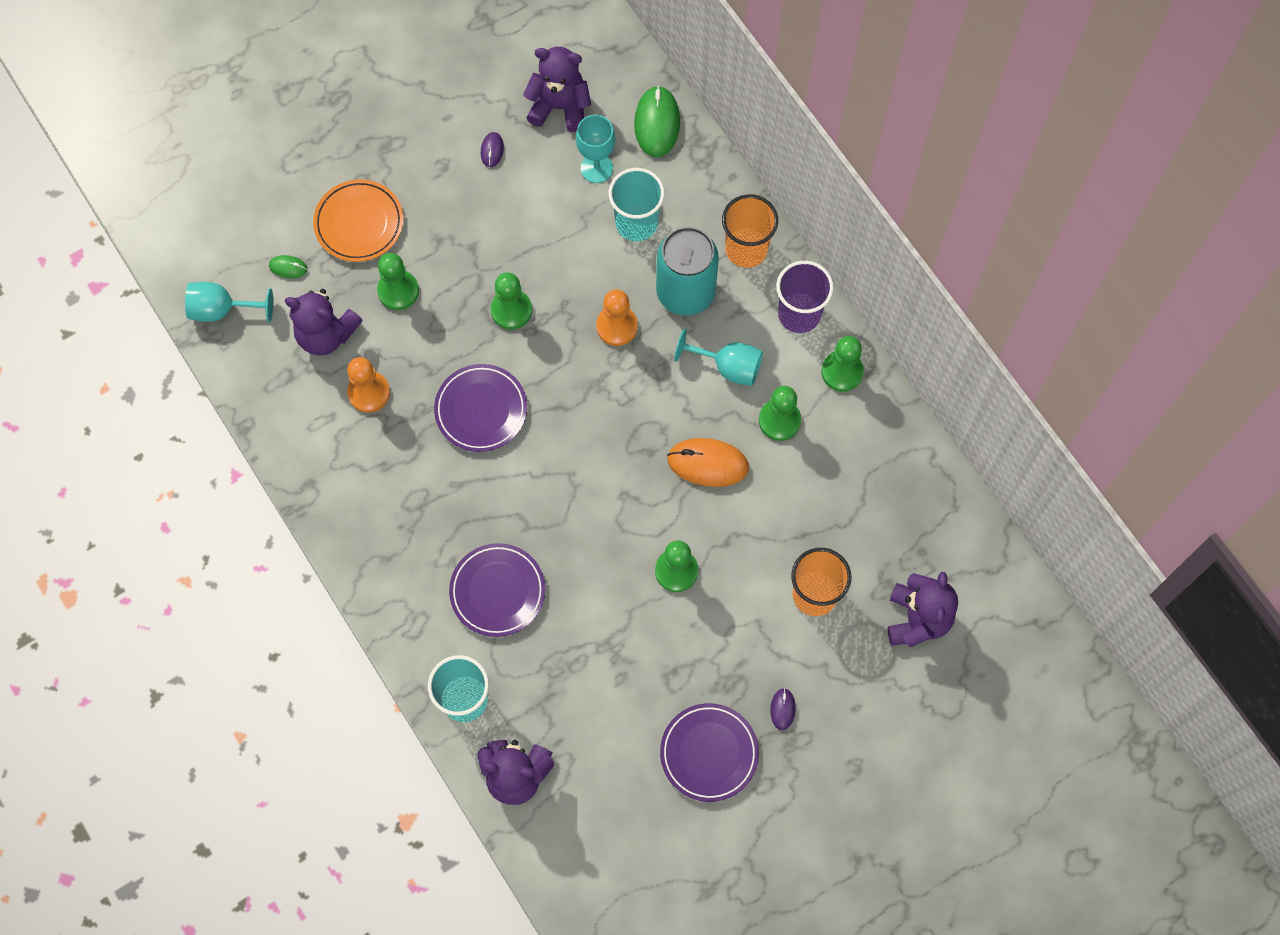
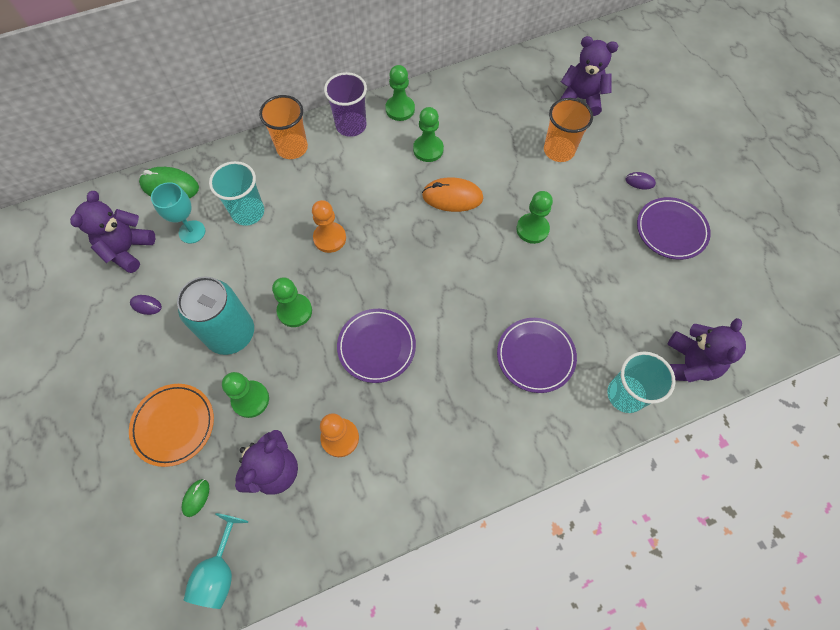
camera: 80 degrees left, 5 degrees down
(685, 292) = (314, 189): turquoise can -> turquoise can (231, 333)
(708, 463) = (452, 197): orange mouse -> orange mouse turned 75 degrees clockwise
(728, 367) = (380, 173): turquoise goblet -> none

